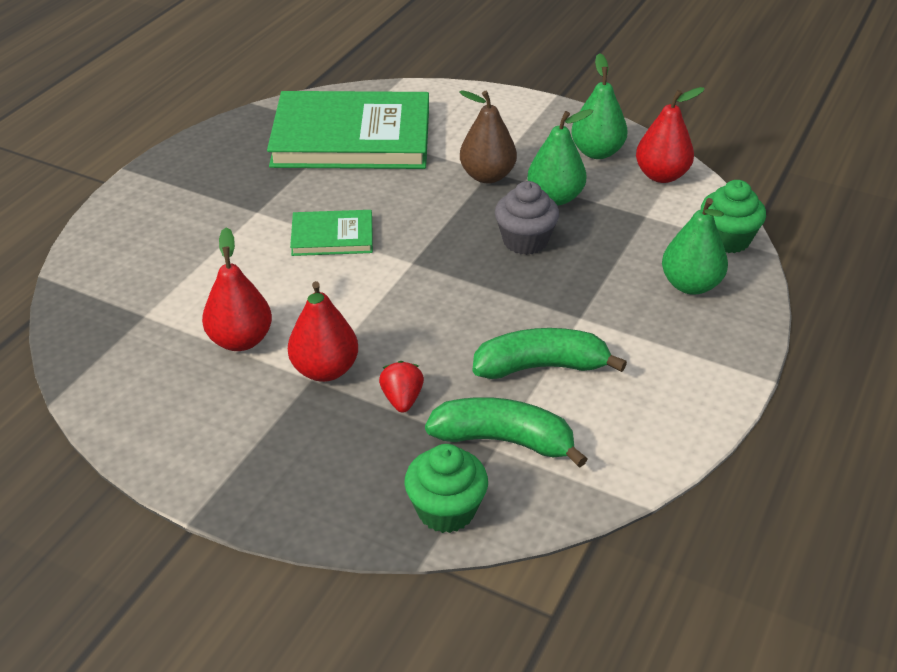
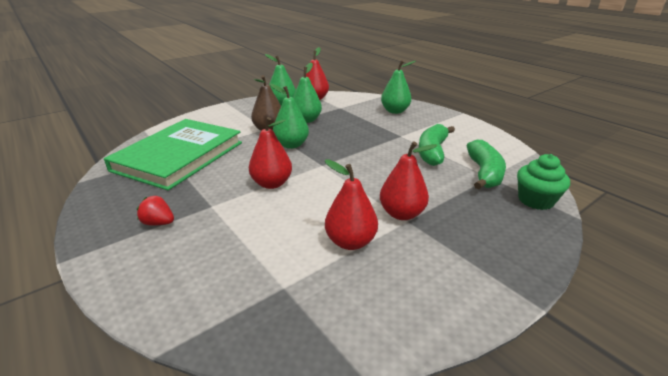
camera: 65 degrees left, 10 degrees down
(332, 236) = (272, 183): green book -> red pear
(402, 399) = (441, 193): red strawberry -> red strawberry (158, 223)
(453, 214) = (291, 145): none -> green pear
(503, 440) = (484, 173): green banana -> green banana turned 150 degrees clockwise
(525, 241) = (333, 134): grey cupcake -> none
(727, 239) = (370, 99): green cupcake -> none

